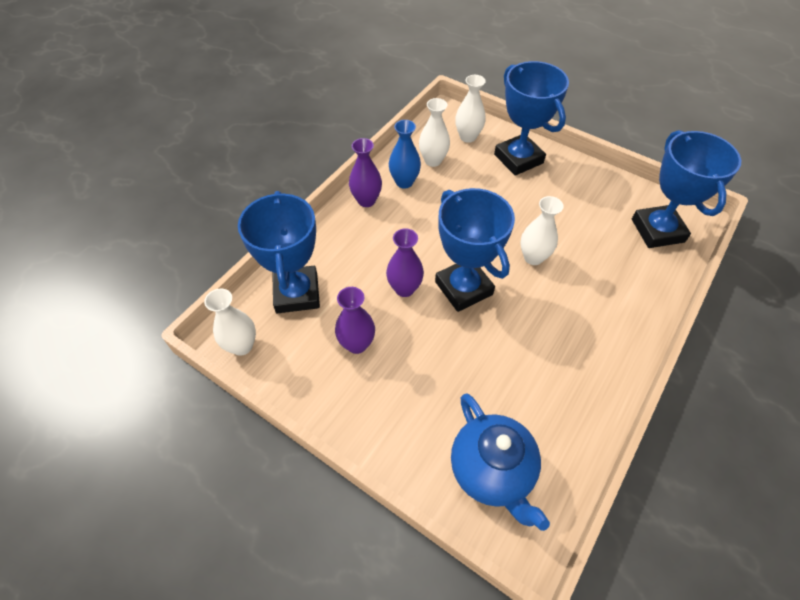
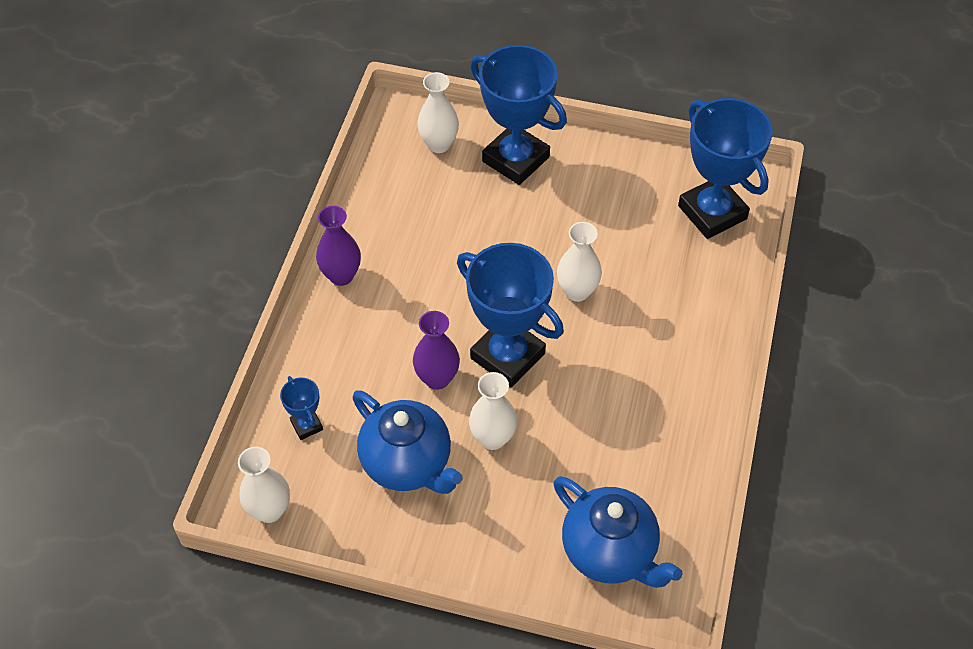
camera: 20 degrees left, 0 degrees up
(297, 293) = (306, 425): blue trophy -> blue trophy, size x0.45
(357, 344) = (407, 463): purple vase -> blue teapot
(404, 182) = (380, 235): blue vase -> none
(433, 160) = (406, 193): white vase -> white vase (492, 438)

